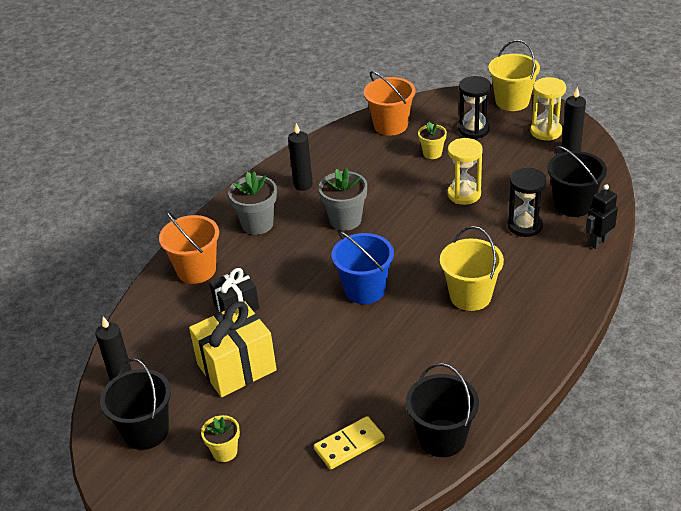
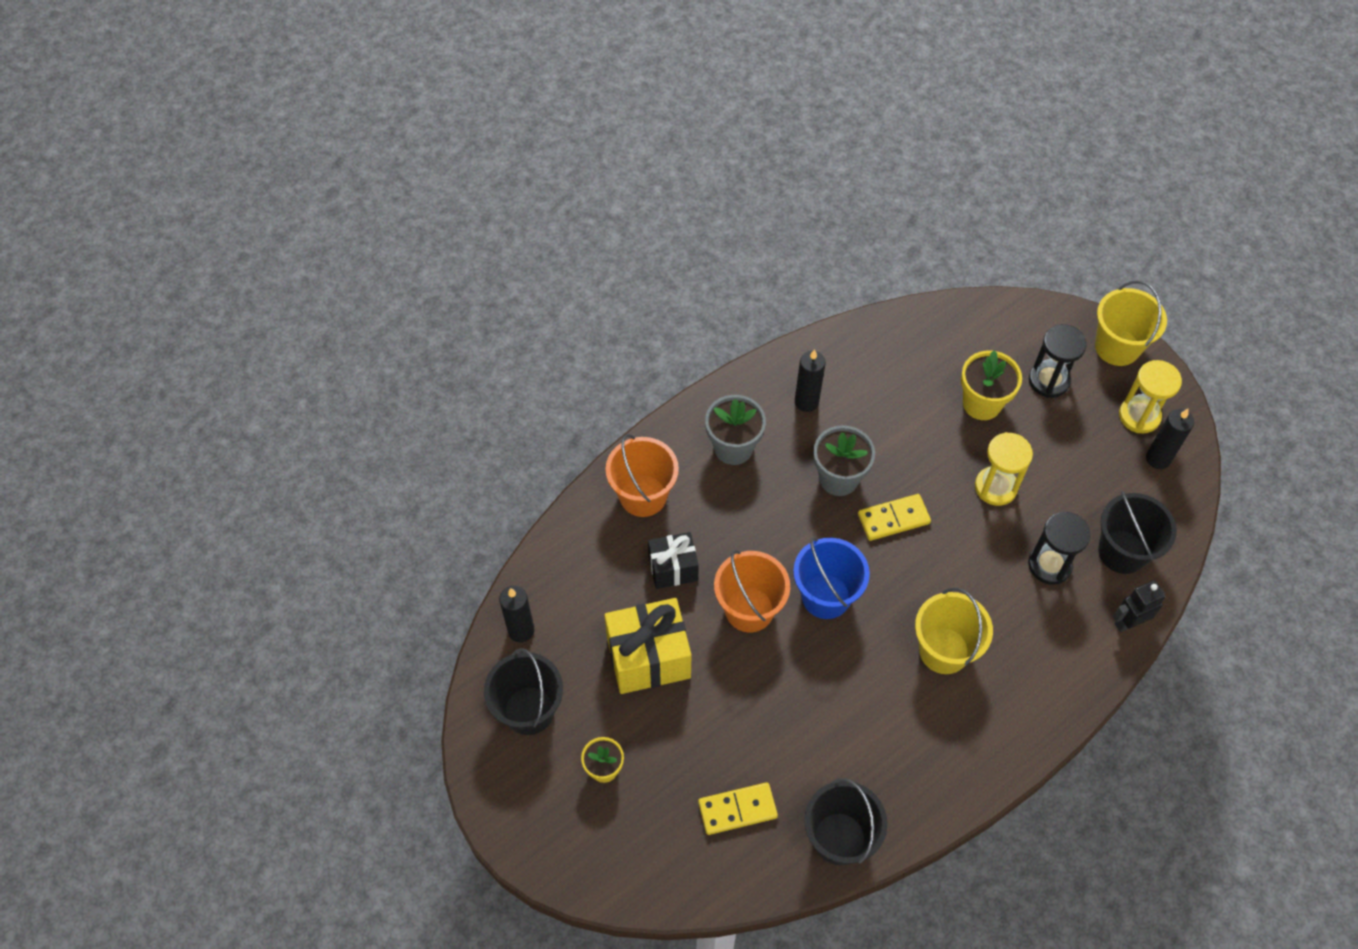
camera: 15 degrees right, 20 degrees up
(390, 125) = (947, 336): orange bucket -> orange bucket (749, 609)
(397, 231) = (893, 519): none -> yellow domino
(432, 153) = (982, 403): yellow flower pot -> yellow flower pot, size x1.58

